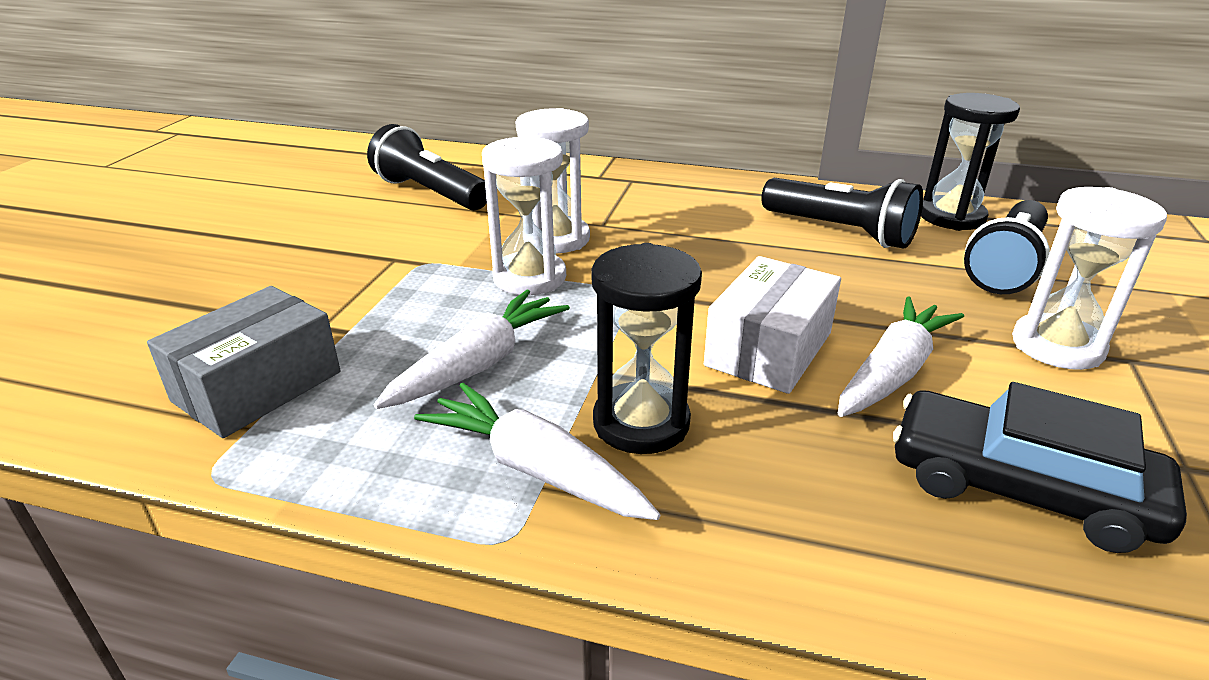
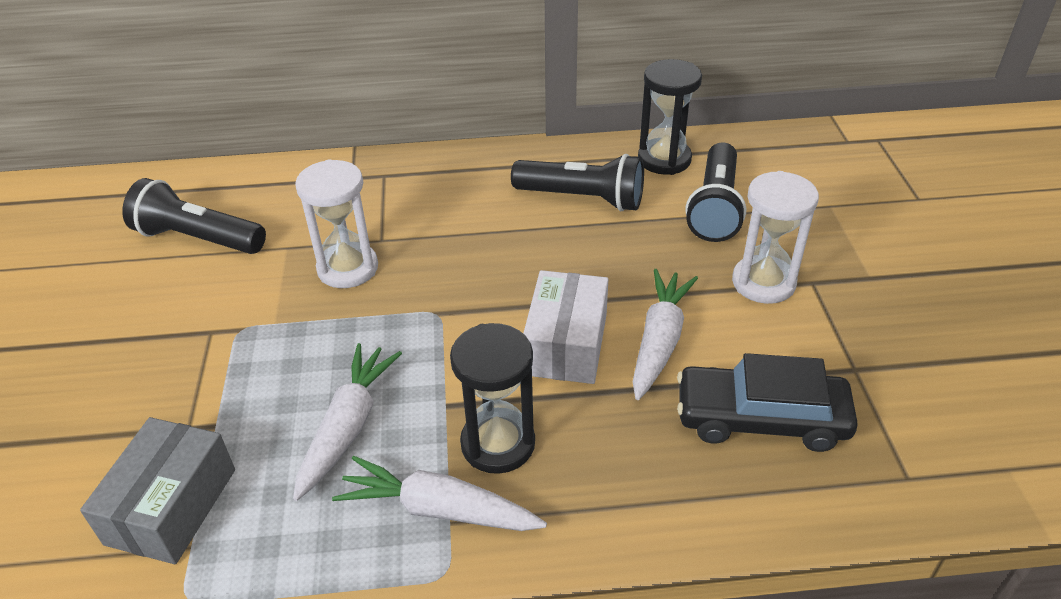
camera: 20 degrees left, 10 degrees up
(529, 278) = (345, 321): white hourglass -> none

